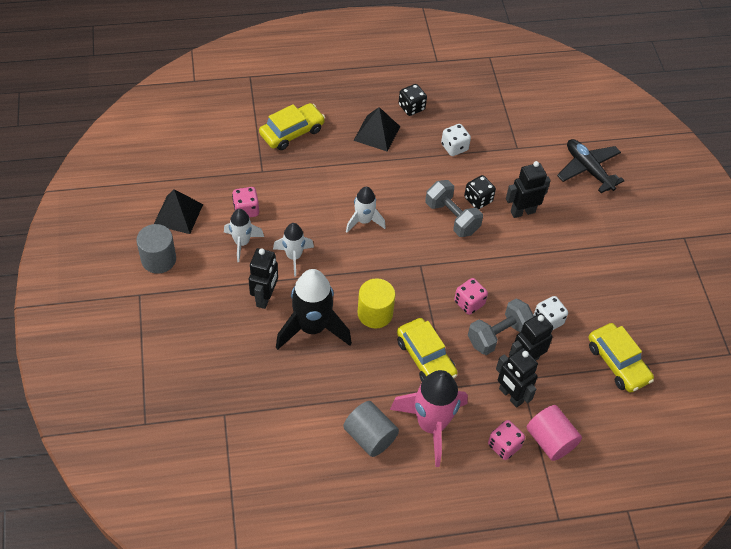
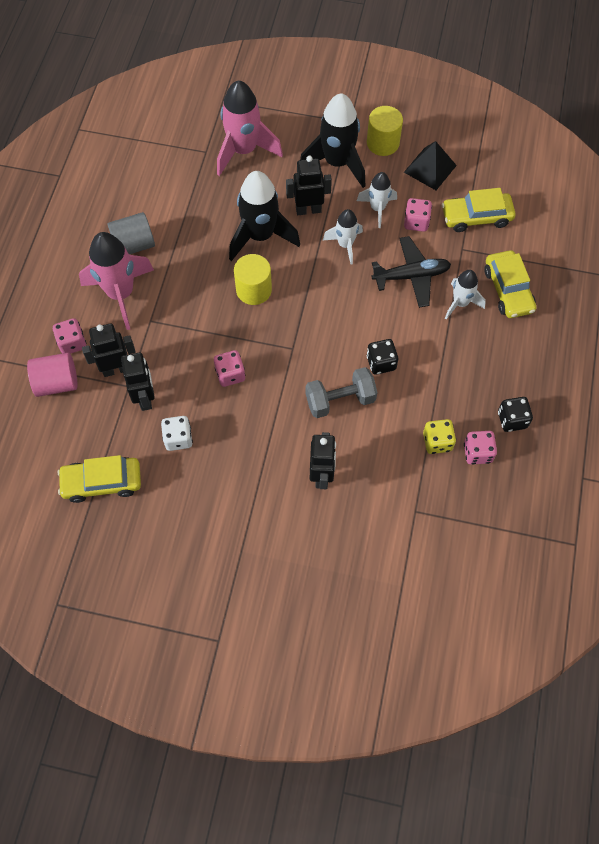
camera: 115 degrees right, 10 degrees up
(158, 259) = (383, 143): grey cylinder -> yellow cylinder
(198, 290) = (337, 163): none -> black rocket
(210, 378) = (244, 151): none -> pink rocket
(265, 297) = (308, 210): black robot -> black robot turned 135 degrees clockwise
(364, 221) = (366, 317): white rocket -> white rocket (460, 303)
(377, 133) = (482, 370): black pyramid -> none
(425, 358) = (188, 314): yellow car -> yellow car (476, 217)
(450, 122) = (477, 453): none -> pink dice
(454, 147) = (437, 442): white dice -> yellow dice
(478, 199) = (354, 436): black dice -> black dice (381, 363)
(498, 335) = (183, 386): grey dumbbell -> none
(588, 169) = (355, 578): black plane -> black plane (411, 276)

